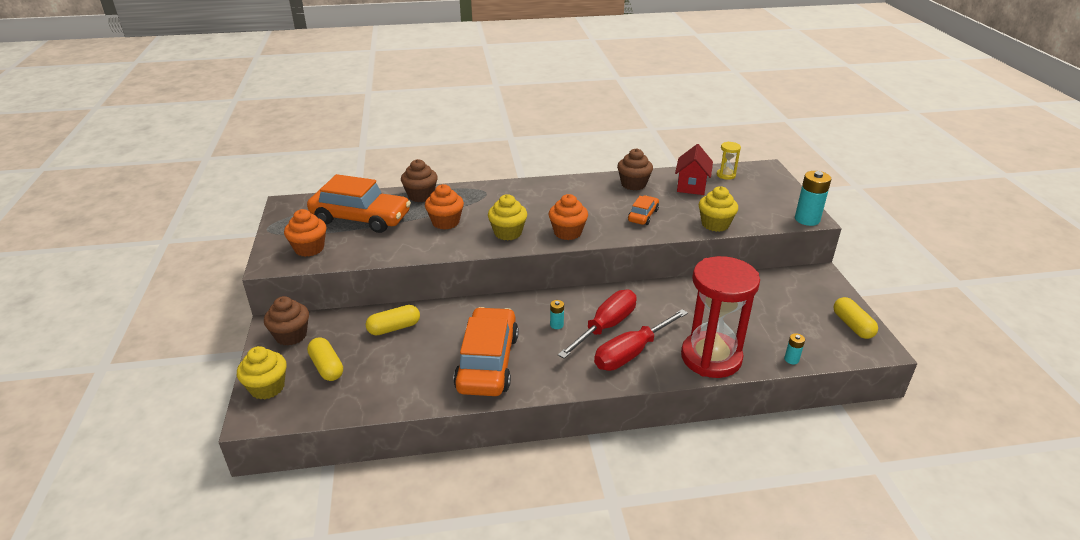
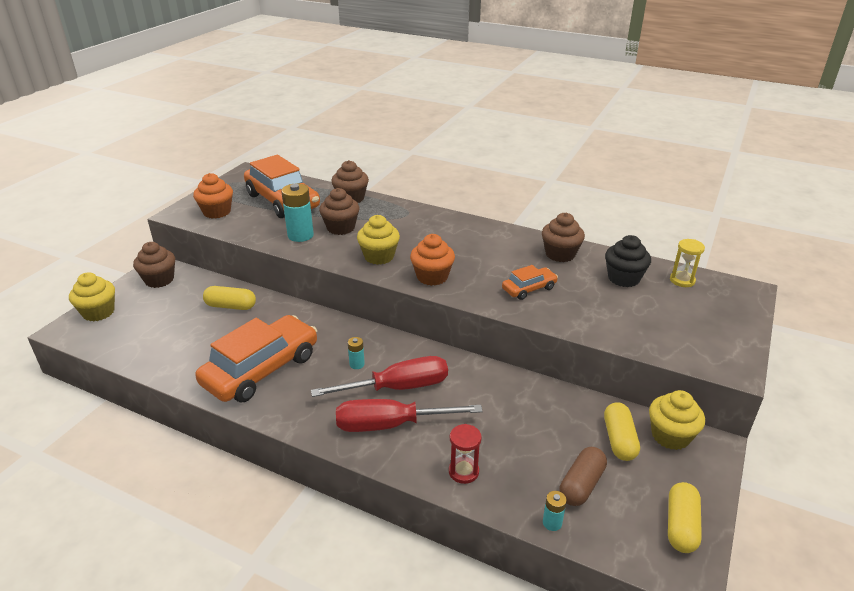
camera: 35 degrees right, 0 degrees up
(327, 367) = (151, 315): yellow capsule -> yellow capsule (619, 440)
(445, 222) = (341, 228): orange cupcake -> brown cupcake
(691, 186) = (623, 278): red house -> black cupcake
(711, 357) = (463, 471): red hourglass -> red hourglass, size x0.41
(715, 224) = (598, 328): yellow cupcake -> yellow cupcake (670, 436)
(782, 330) = (581, 485): none -> brown capsule
(807, 219) = (725, 368): turquoise battery -> turquoise battery (300, 235)

